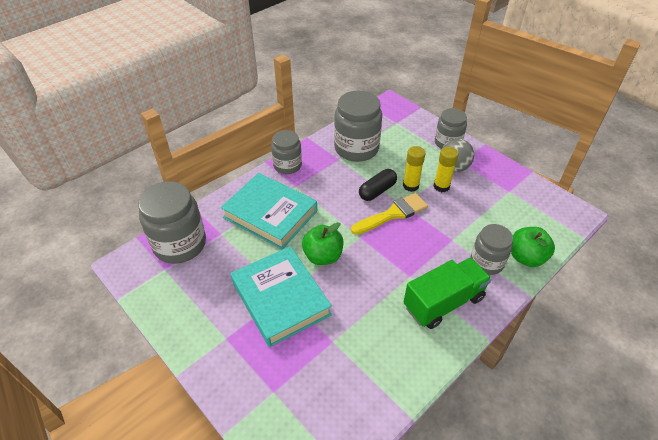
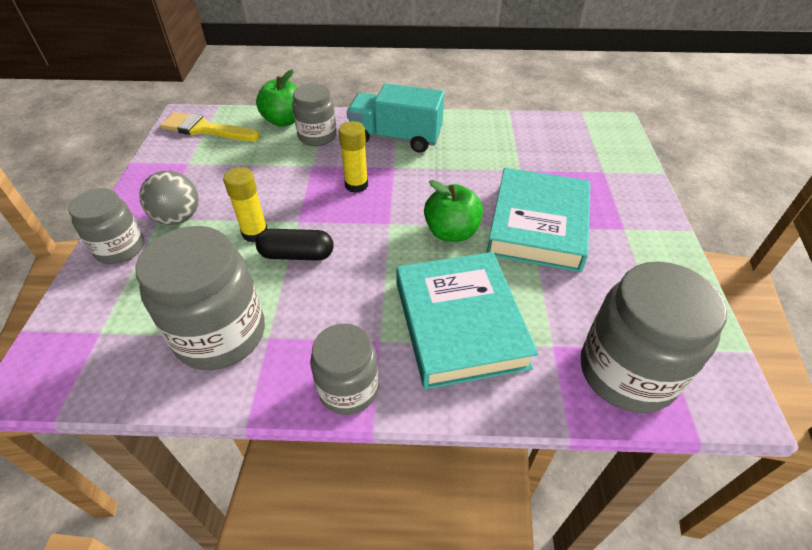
camera: 135 degrees left, 0 degrees up
(393, 214) = (323, 220): yellow brush -> yellow brush (205, 129)
(441, 186) = (230, 210): yellow glue stick -> yellow glue stick (356, 185)
(443, 302) = (396, 138): green truck -> turquoise truck

